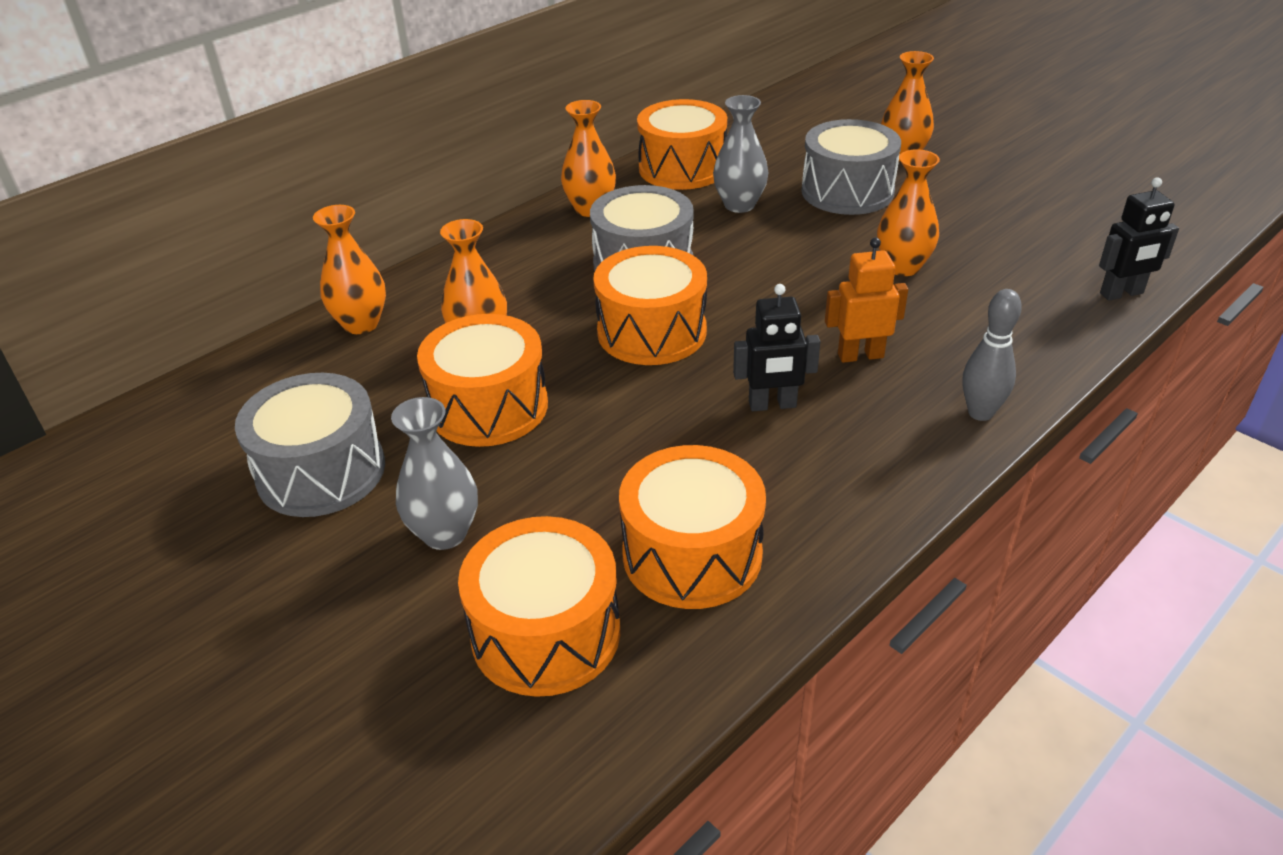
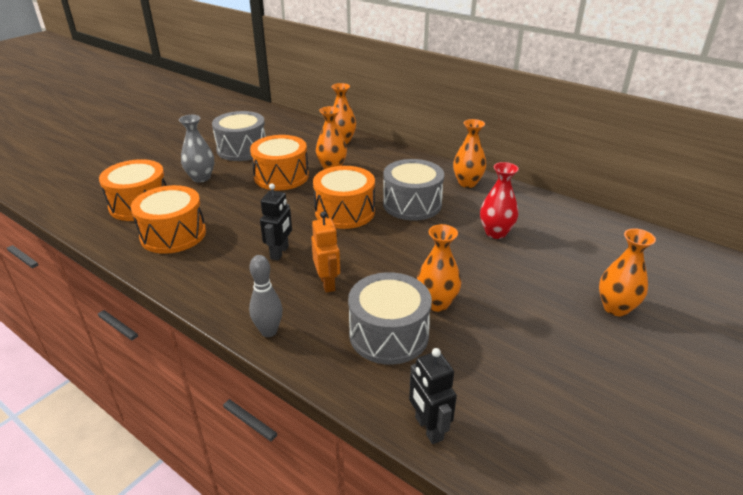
camera: 80 degrees right, 5 degrees down
(682, 168) = (535, 209): orange drum -> none
(739, 205) = (496, 233): grey vase -> red vase
(772, 405) = (280, 252): black robot -> black robot turned 150 degrees counterclockwise
(847, 191) = (538, 278): grey drum -> grey drum (389, 334)

